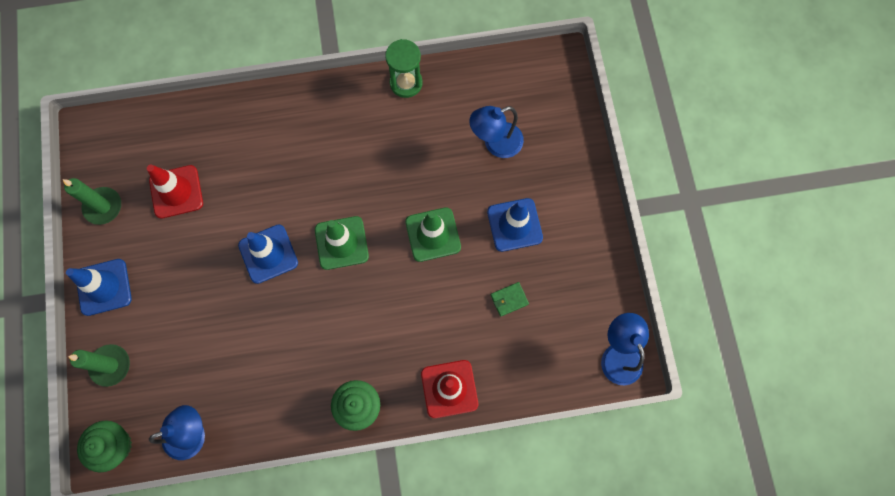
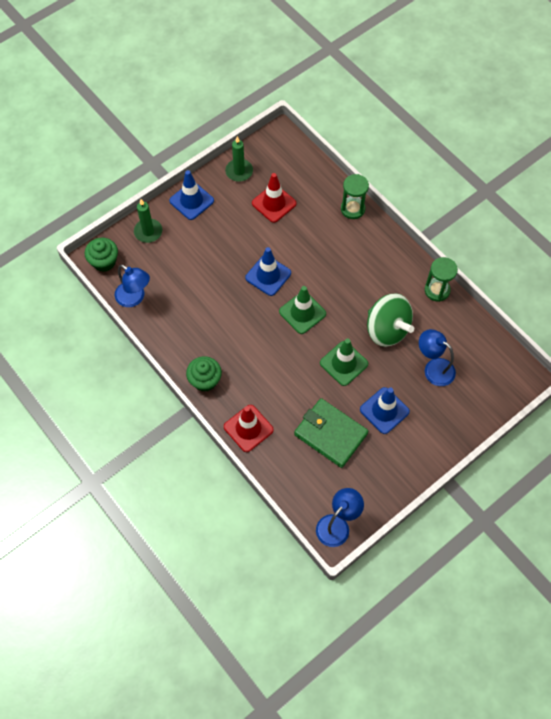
camera: 60 degrees right, 10 degrees down
(245, 109) = (352, 209): none -> green hourglass
(420, 164) = (387, 330): none -> green spinning top
(509, 299) = (330, 434): green wallet -> green wallet, size x2.43

